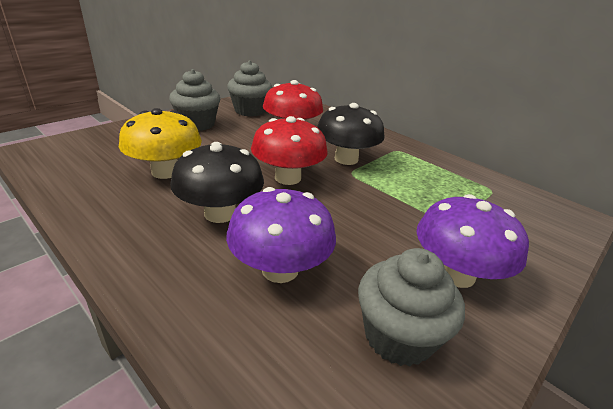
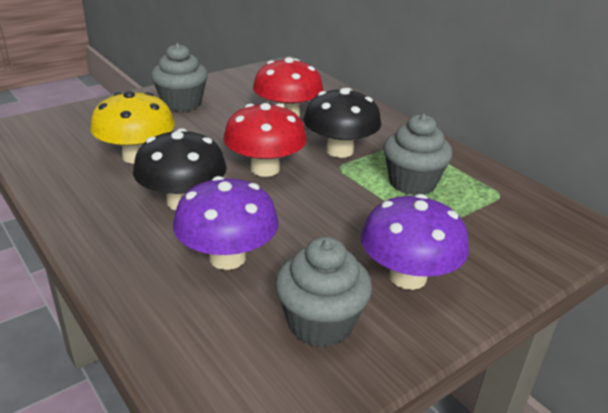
camera: 10 degrees right, 0 degrees up
(250, 111) = (246, 88): grey cupcake -> grey cupcake (412, 183)

